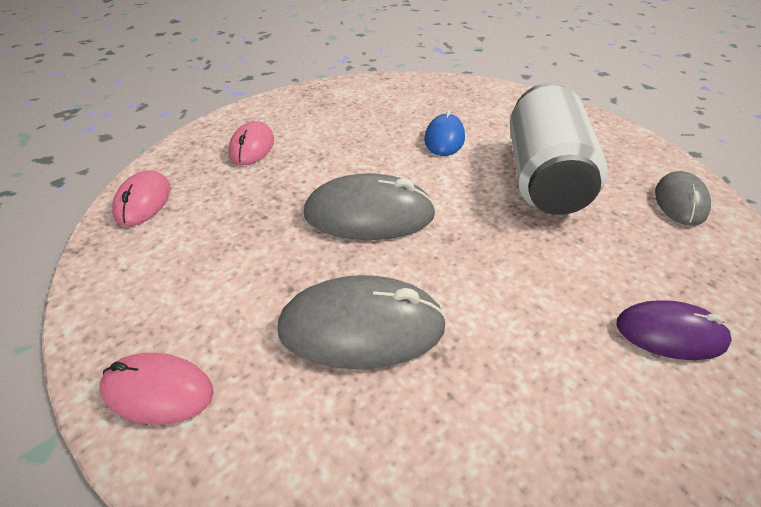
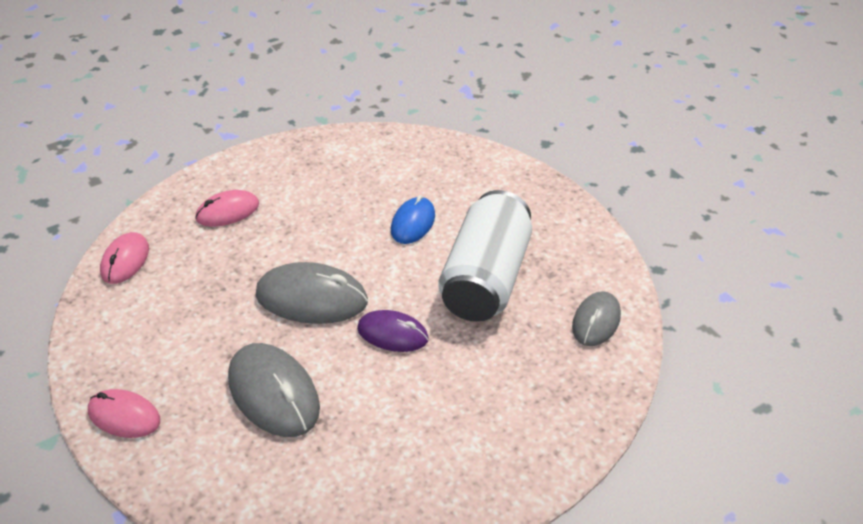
camera: 10 degrees right, 0 degrees up
(252, 147) = (227, 211): pink mouse -> pink mouse turned 45 degrees clockwise
(361, 327) = (273, 393): grey mouse -> grey mouse turned 45 degrees clockwise
(670, 333) = (502, 431): purple mouse -> purple mouse (392, 334)

